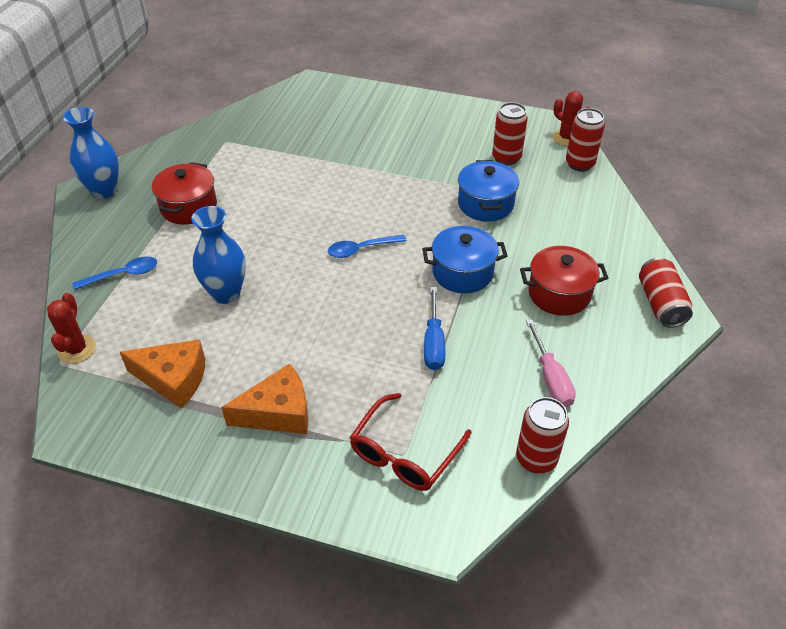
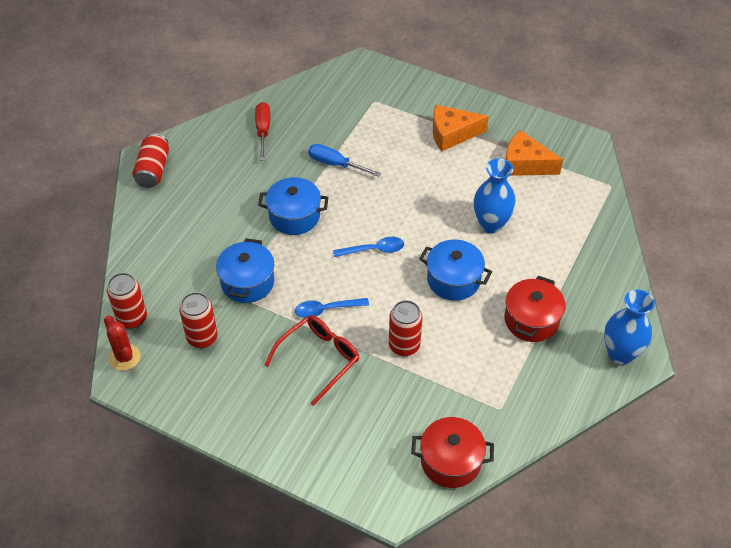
camera: 170 degrees left, 5 degrees up
(77, 349) = (601, 195): red cactus -> none
(122, 275) = (580, 253): blue spoon -> blue spoon (327, 309)
(269, 232) = (453, 280): none -> blue pot
(405, 452) = (373, 102): red glasses -> red glasses (318, 359)
(434, 343) = (335, 164): blue screwdriver -> blue screwdriver turned 75 degrees counterclockwise
(536, 458) = (294, 89): red can -> red can (404, 345)
(551, 378) = (263, 130): pink screwdriver -> red screwdriver
(559, 293) = (225, 188): red pot -> red pot (450, 461)

